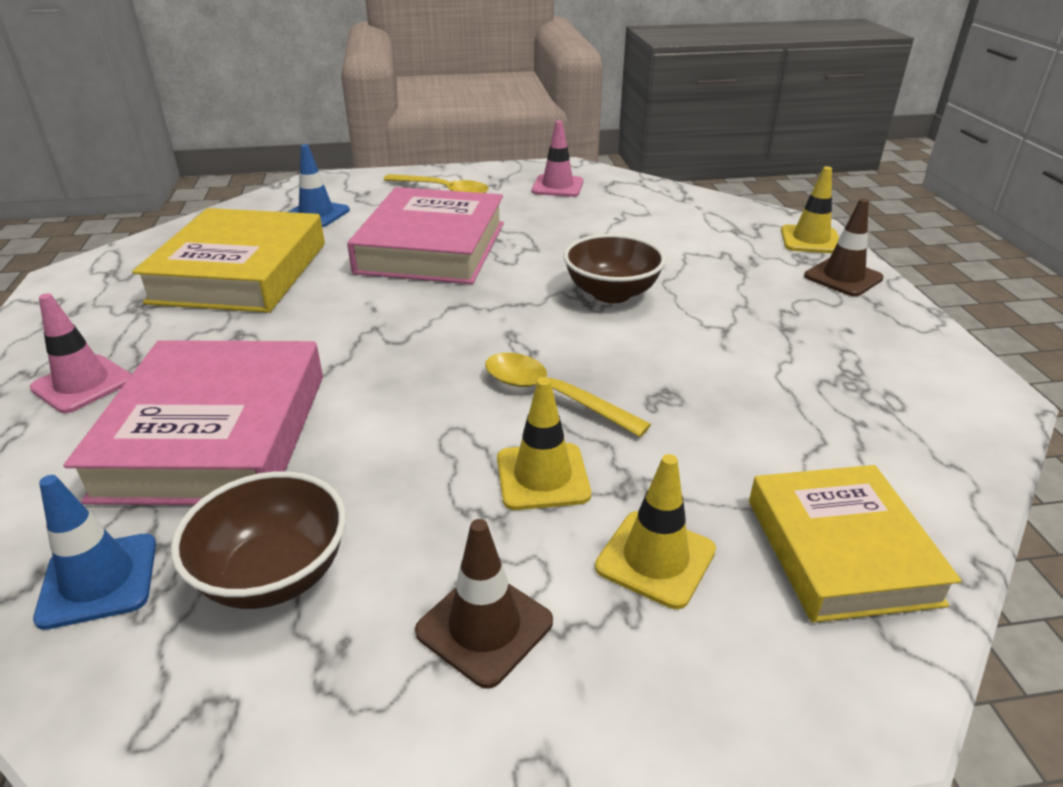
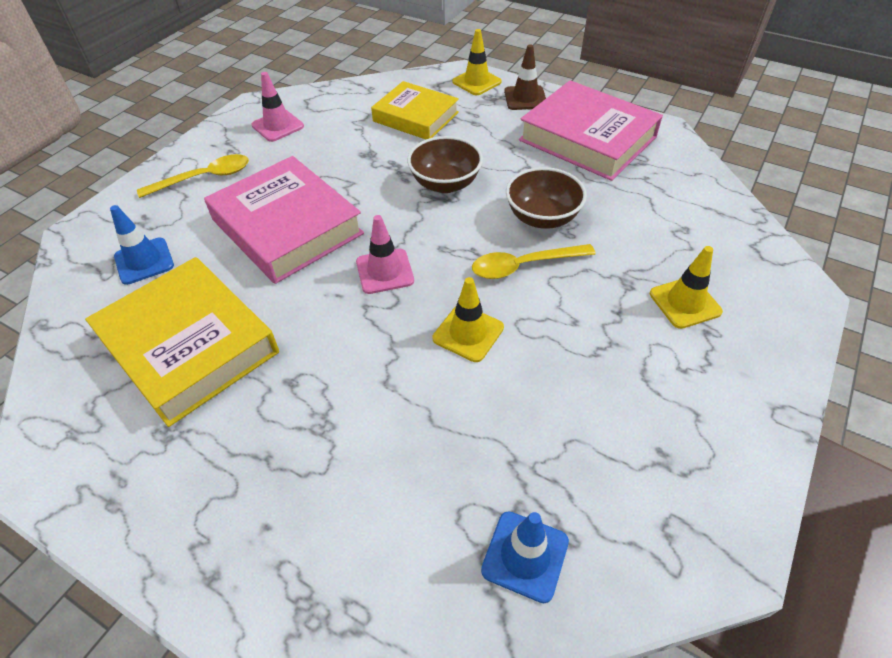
camera: 50 degrees left, 15 degrees up
(82, 384) = (262, 506): pink traffic cone -> pink traffic cone (385, 271)
(215, 434) = (416, 442): pink book -> pink book (587, 138)
(274, 574) = (585, 461): brown bowl -> brown bowl (542, 217)
(484, 626) = (686, 389): brown traffic cone -> none
(542, 476) = (593, 308): yellow traffic cone -> yellow traffic cone (468, 333)
(840, 550) = (722, 242): yellow book -> yellow book (416, 117)

